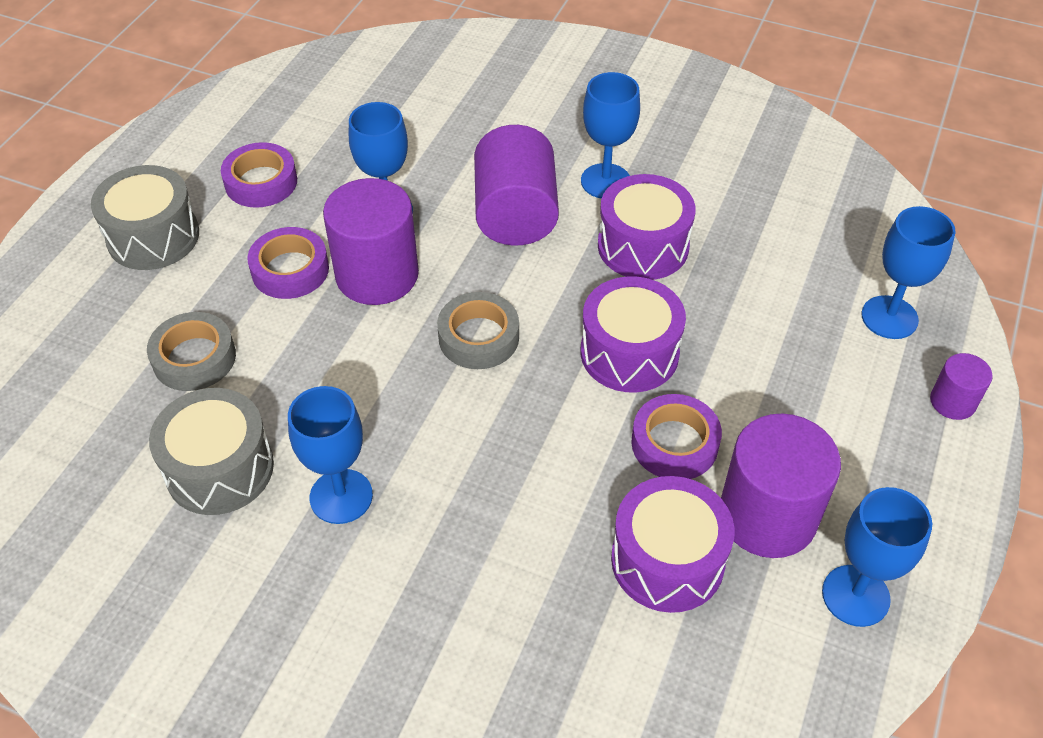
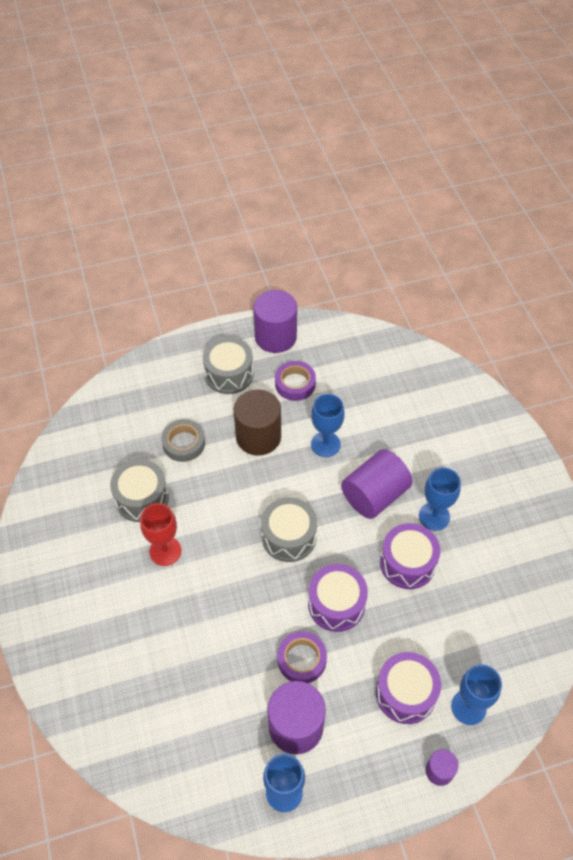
camera: 50 degrees right, 5 degrees up
(290, 270) = (258, 436): purple tape -> brown cylinder
(341, 496) = (165, 551): blue goblet -> red goblet
(377, 275) = (286, 470): purple cylinder -> purple cylinder (275, 337)
(478, 337) = (289, 537): grey tape -> grey drum
(667, 560) = (237, 699): purple drum -> purple drum (405, 693)

